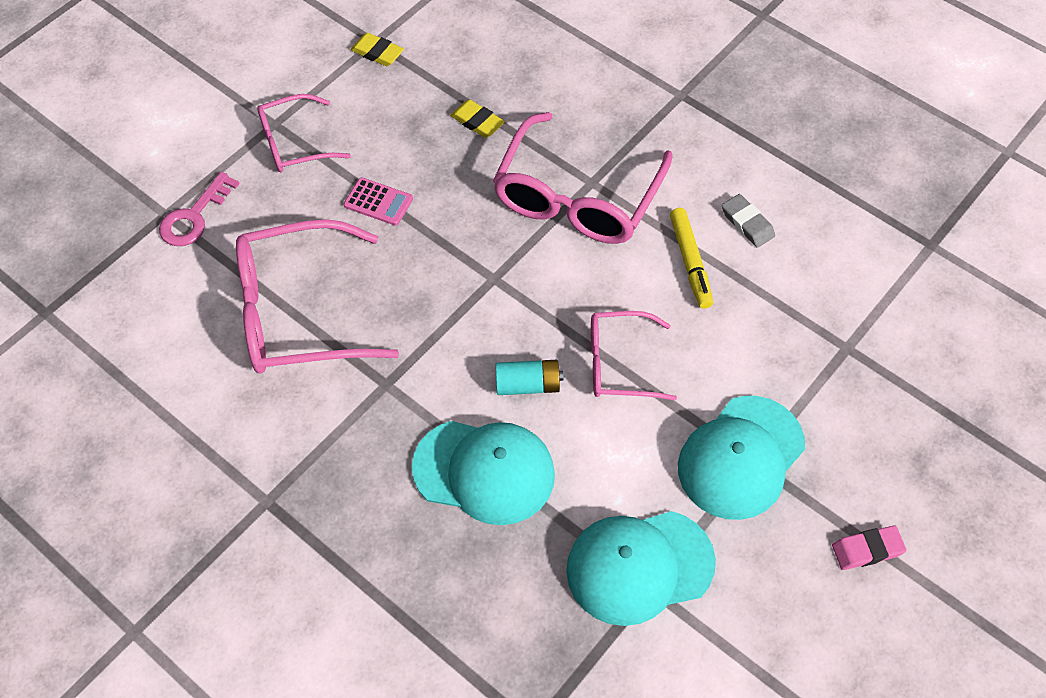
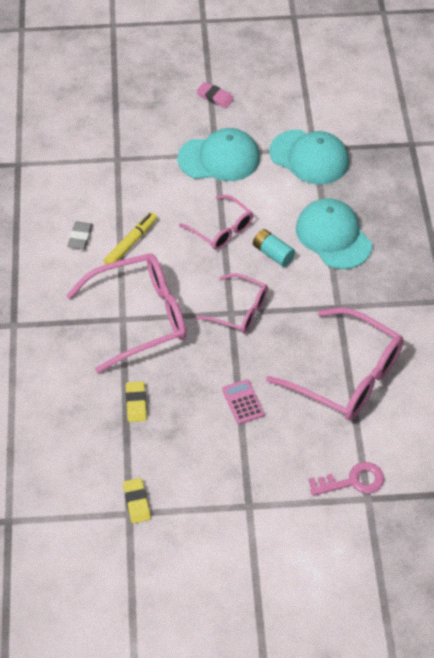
camera: 135 degrees left, 5 degrees down
(294, 143) = (251, 481): pink glasses -> pink glasses (239, 310)

